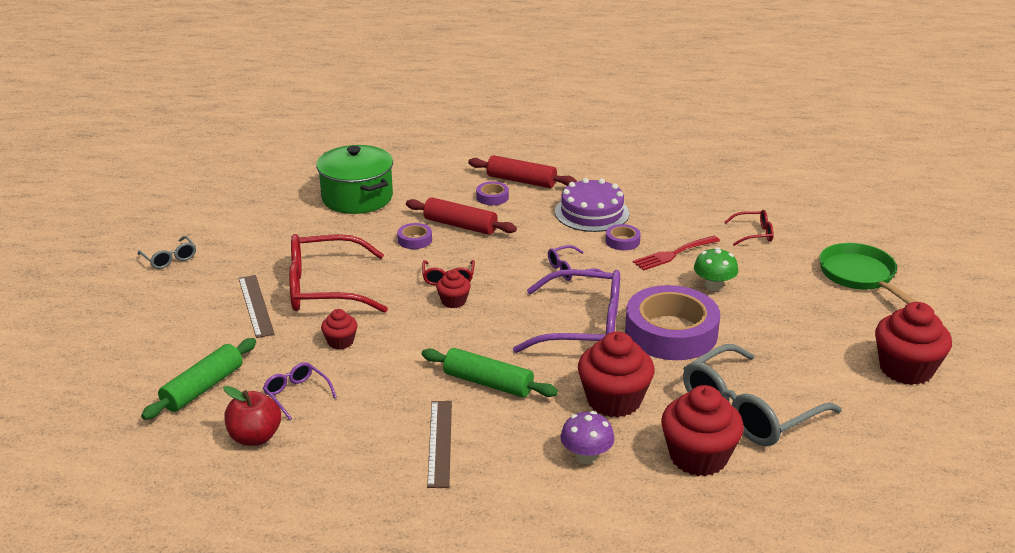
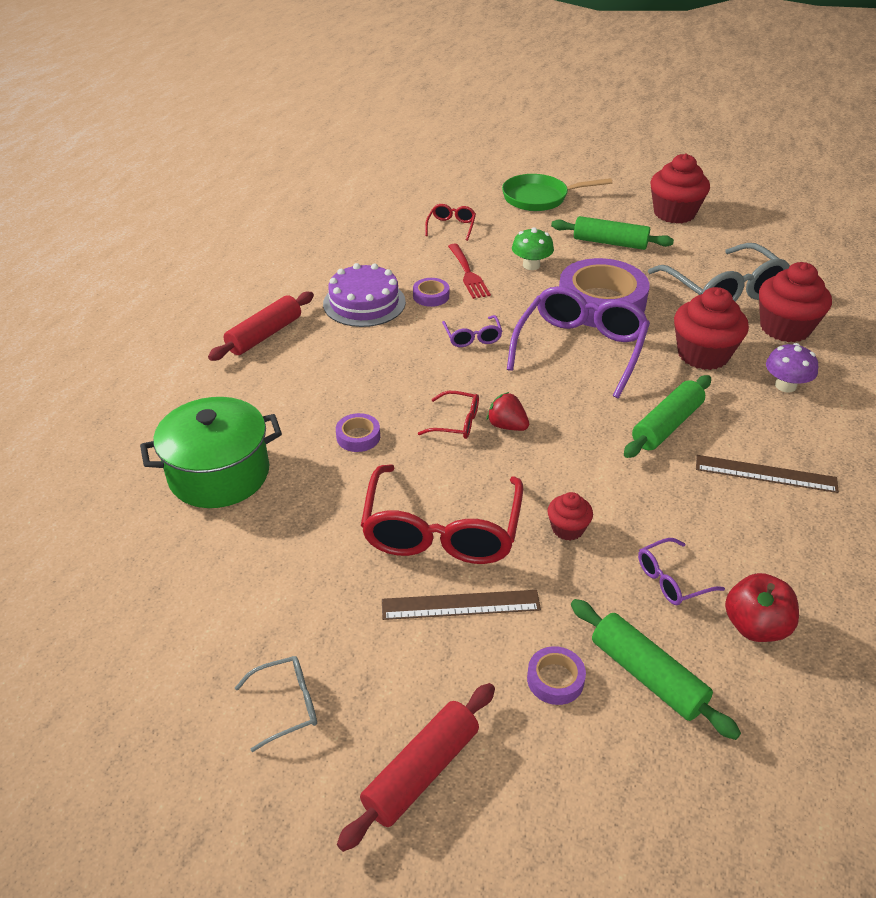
camera: 75 degrees left, 10 degrees up
(453, 301) = (507, 426): red cupcake -> red strawberry
(460, 225) = (342, 396): red rolling pin -> red rolling pin (421, 771)
(492, 197) = (289, 362): purple tape -> purple tape (555, 679)
(797, 329) = (610, 242): none -> green rolling pin

